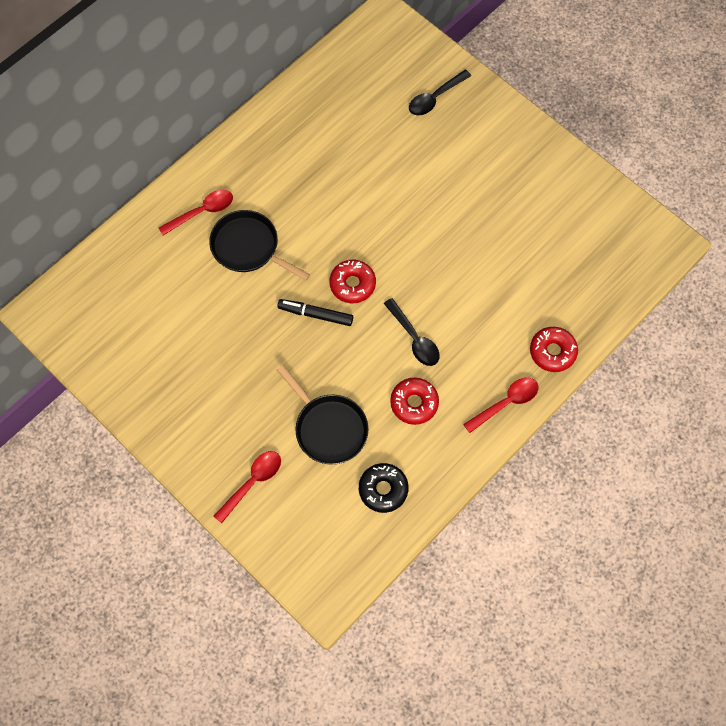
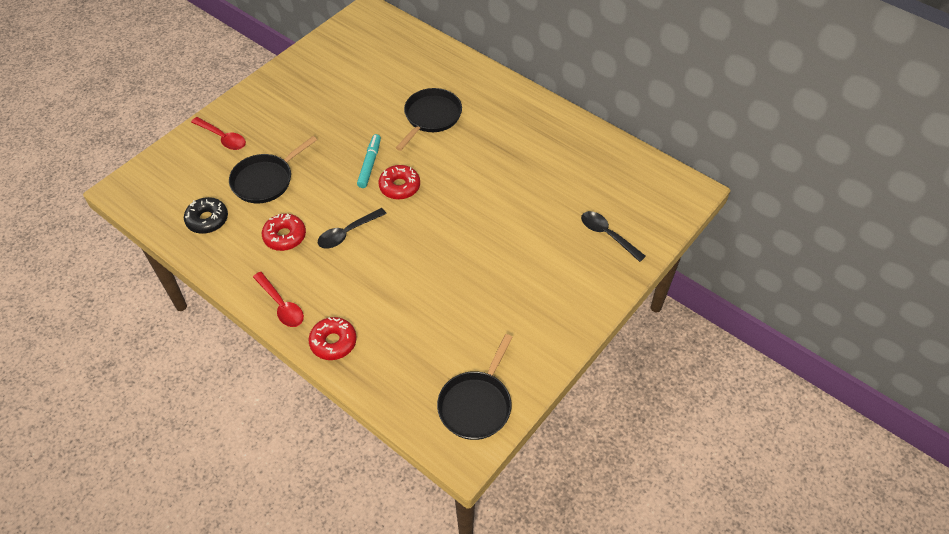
camera: 85 degrees right, 15 degrees down
(202, 212) = (461, 86): red spoon -> none
(315, 314) = (370, 164): black marker -> turquoise marker
(622, 229) = (476, 404): none -> black pan

